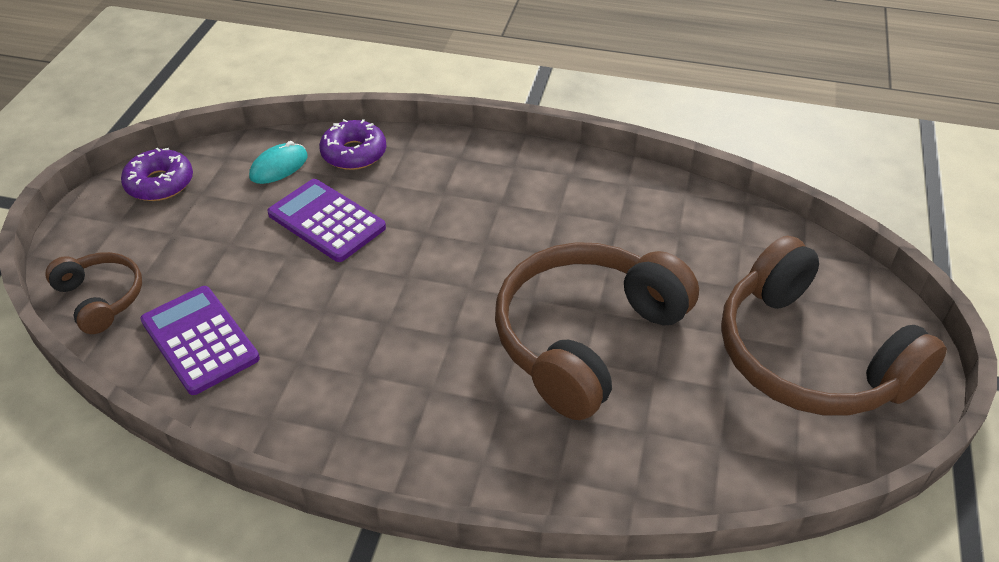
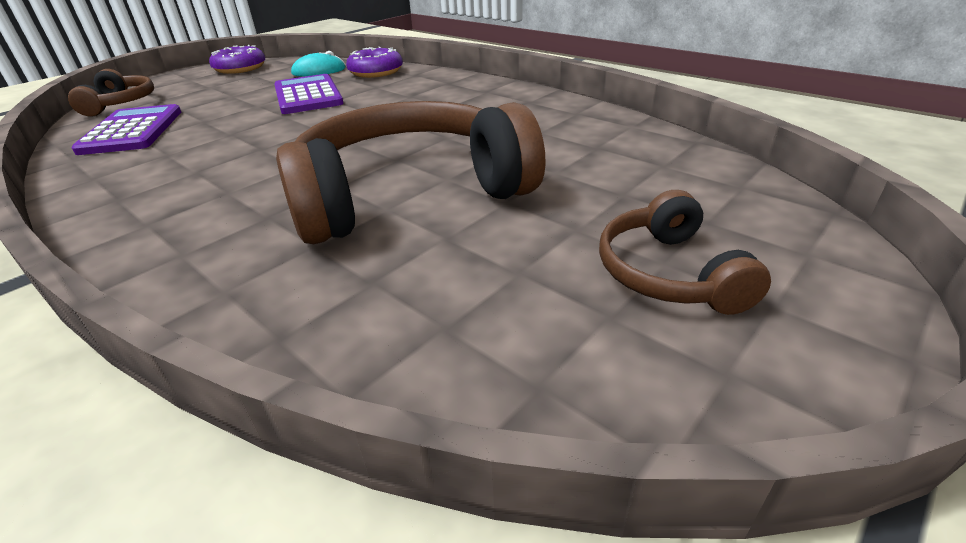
camera: 30 degrees right, 10 degrees down
(809, 356) = (669, 273): brown headphones -> brown headphones, size x0.50

